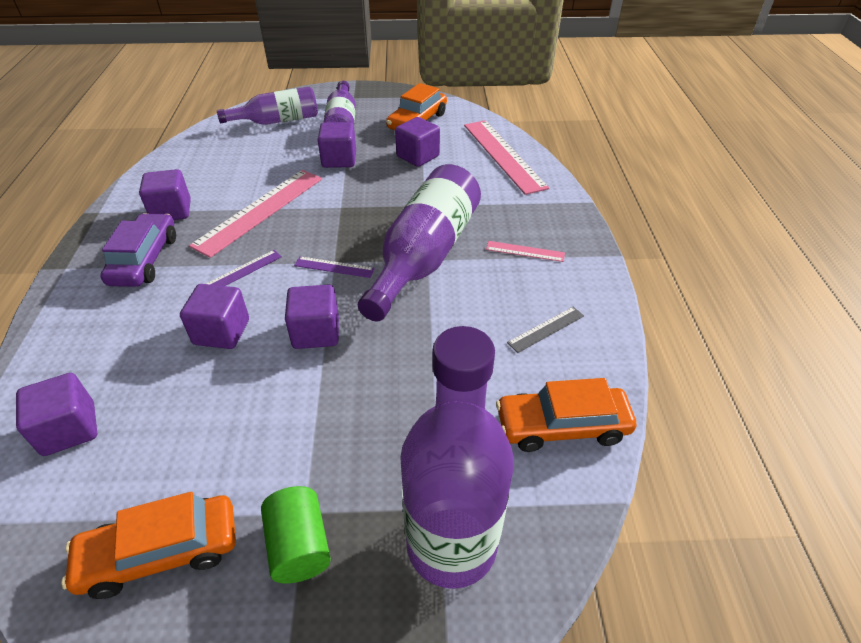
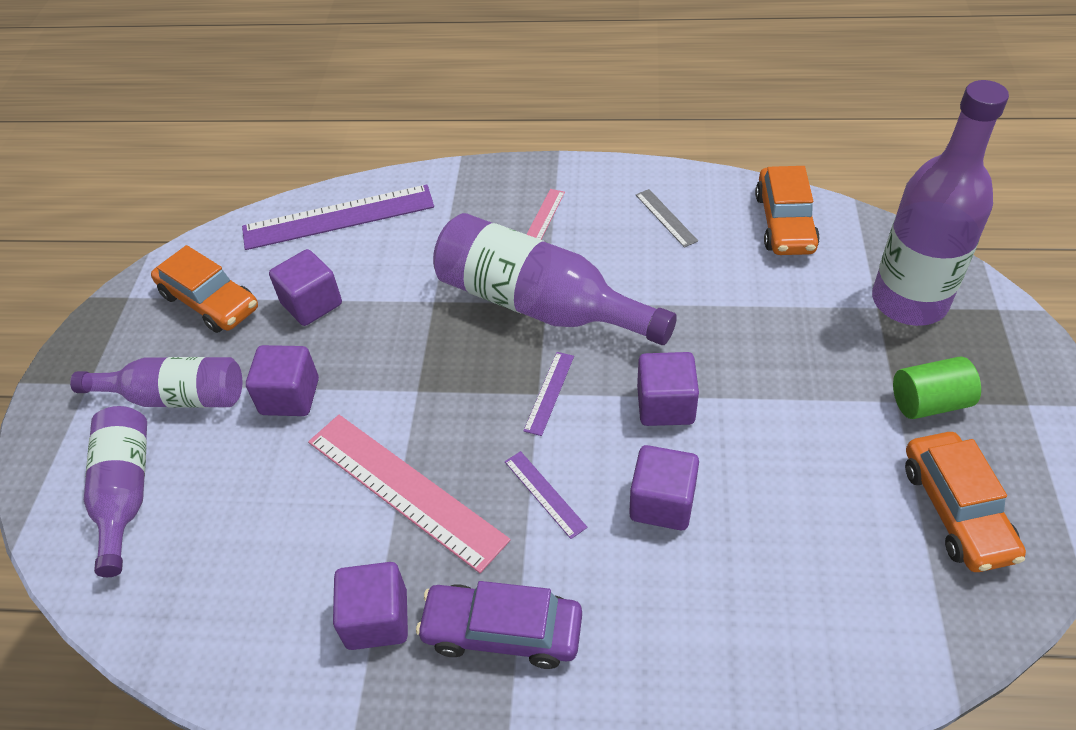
camera: 80 degrees left, 5 degrees up
(69, 429) = (823, 642): purple cube -> none
(503, 155) = (338, 217): pink ruler -> purple ruler

